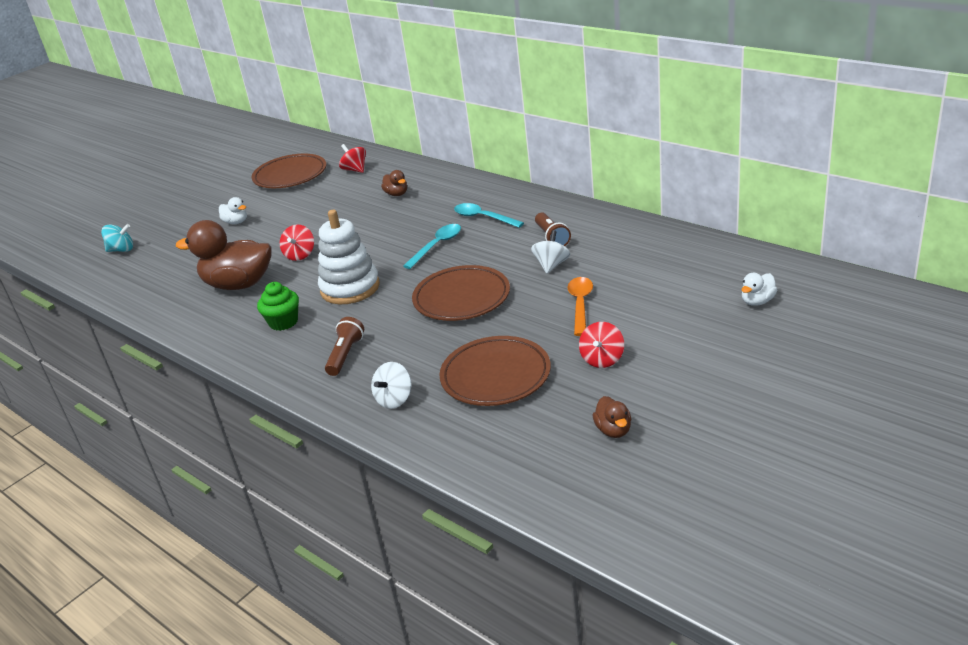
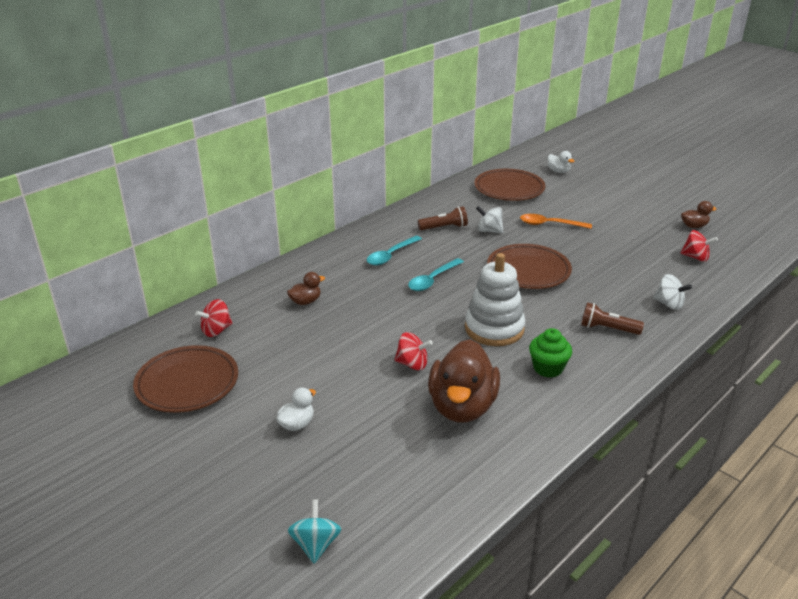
camera: 90 degrees left, 0 degrees up
(437, 246) = (432, 280): turquoise spoon -> turquoise spoon turned 90 degrees counterclockwise
(495, 376) = (638, 261): brown plate -> brown plate (509, 189)
(602, 359) = (619, 223): red spinning top -> red spinning top (695, 257)

